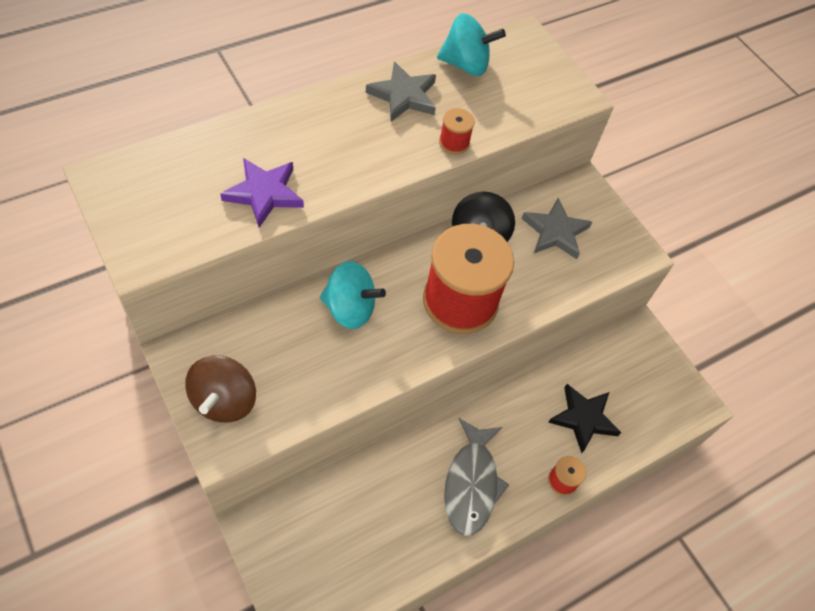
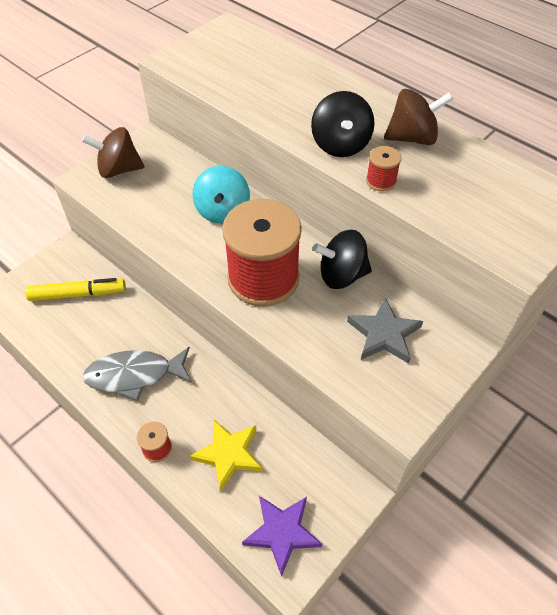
camera: 80 degrees right, 5 degrees down
(264, 194) = (255, 93): purple star -> purple star (282, 532)
(334, 525) = (78, 294): none -> yellow marker
(389, 152) = (340, 145): none -> black spinning top
(403, 96) = (412, 138): grey star -> brown spinning top
(466, 65) = (486, 167): turquoise spinning top -> none
(583, 418) = (228, 454): black star -> yellow star

